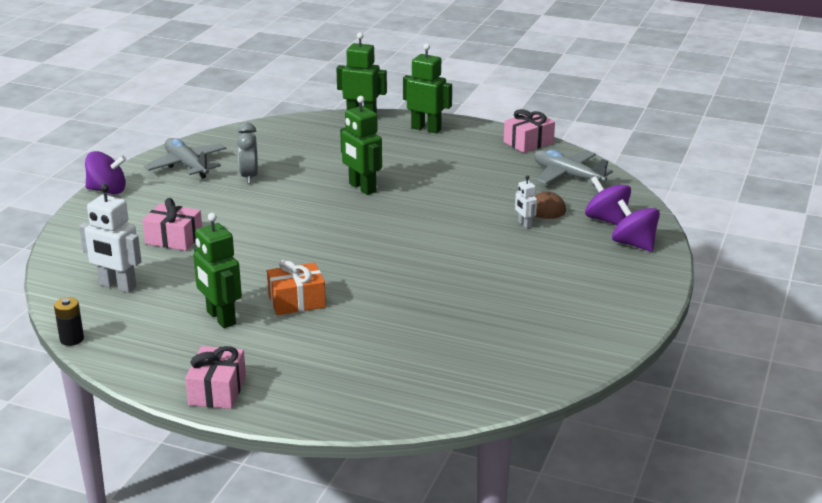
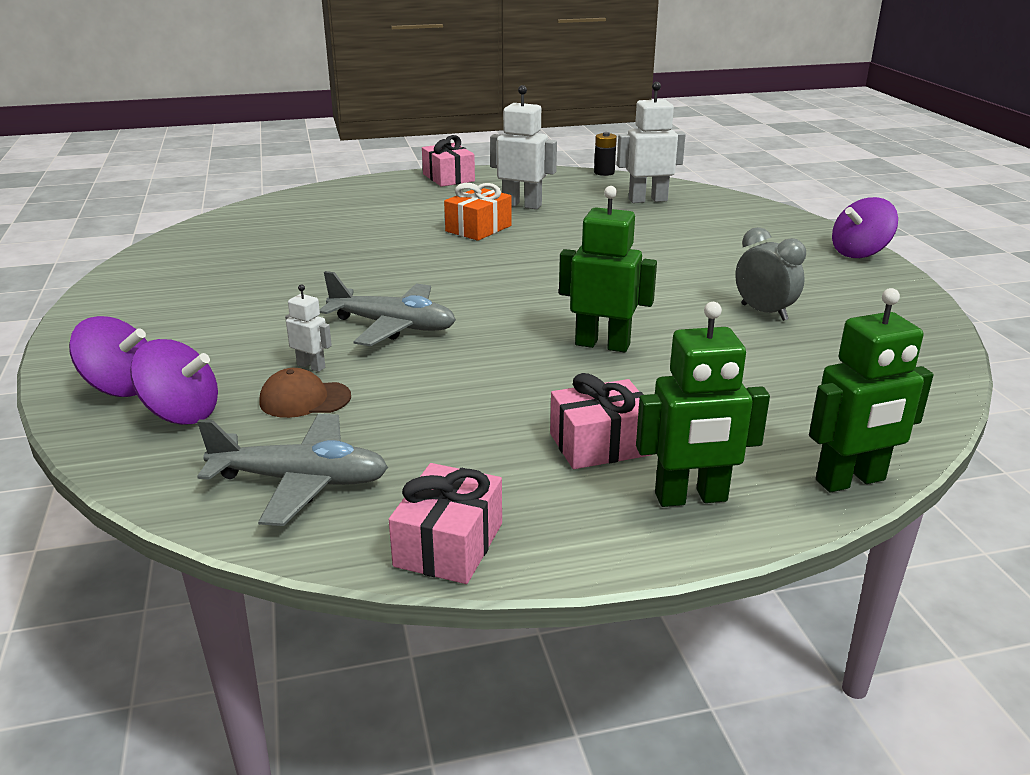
camera: 145 degrees right, 0 degrees up
(174, 239) = (686, 237): pink gift -> pink gift (600, 444)
(187, 166) = (863, 301): grey plane -> grey plane (393, 326)
(220, 318) = (522, 205): green robot -> white robot

